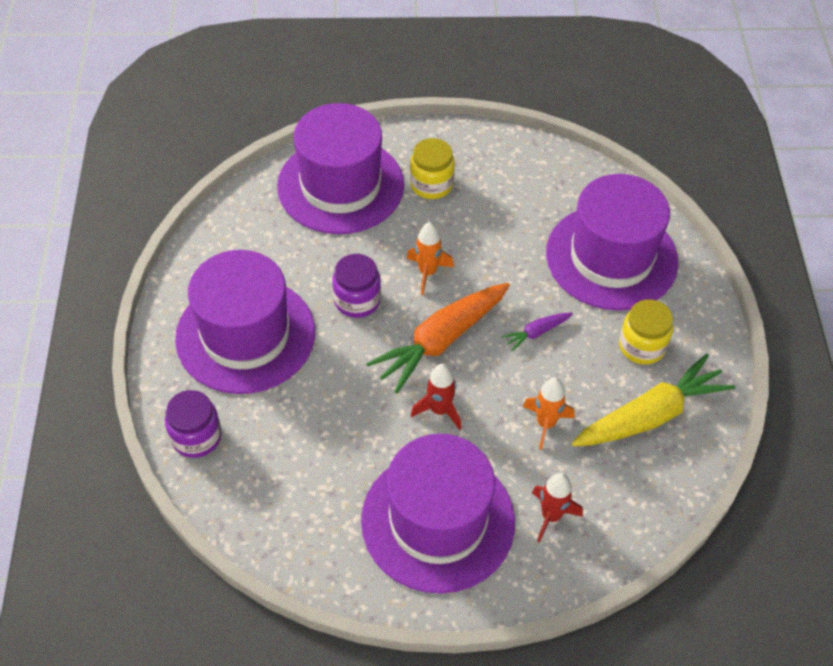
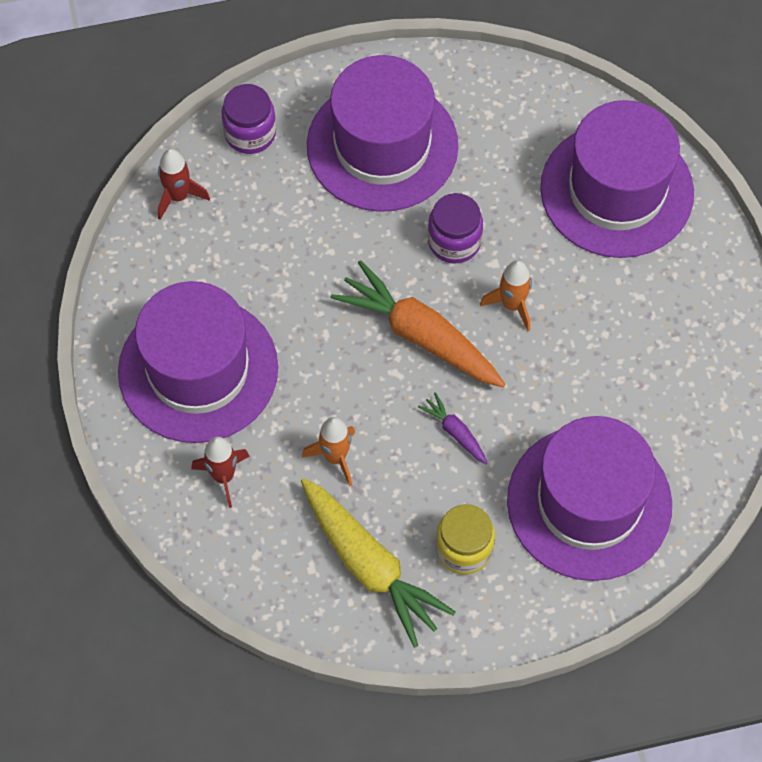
camera: 80 degrees right, 10 degrees up
(431, 184) = (647, 286): yellow jar -> none
(439, 410) = (329, 349): red rocket -> red rocket (178, 196)

